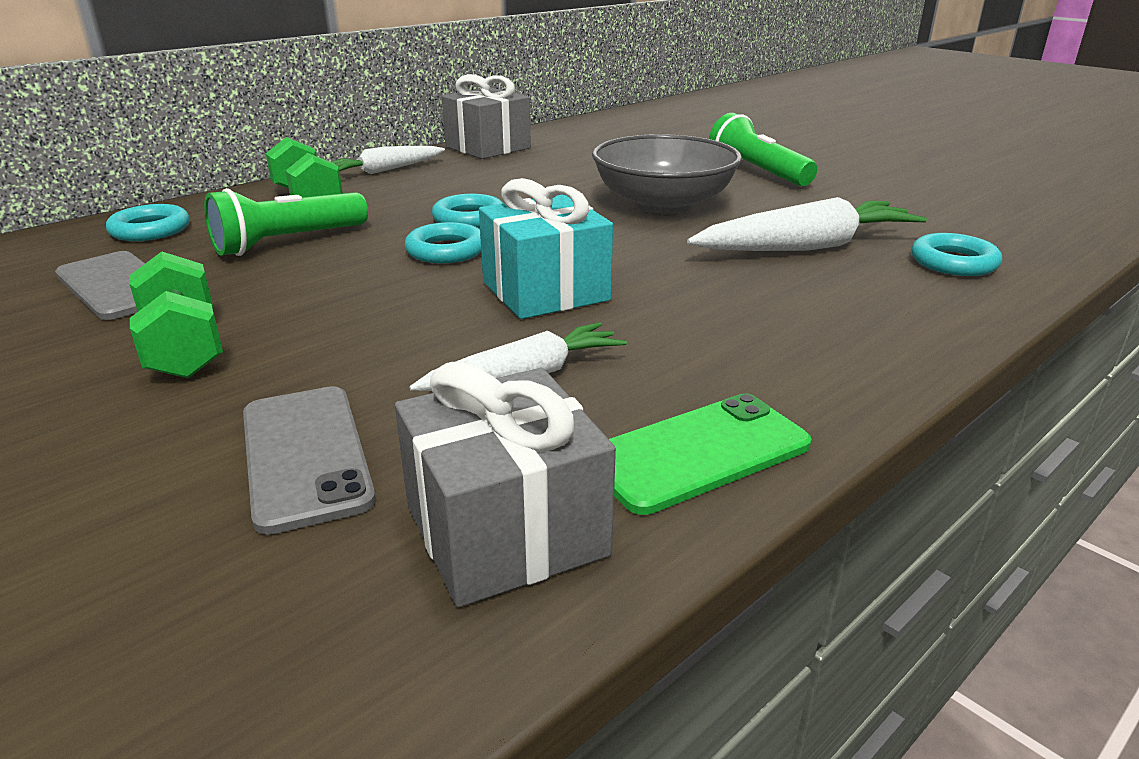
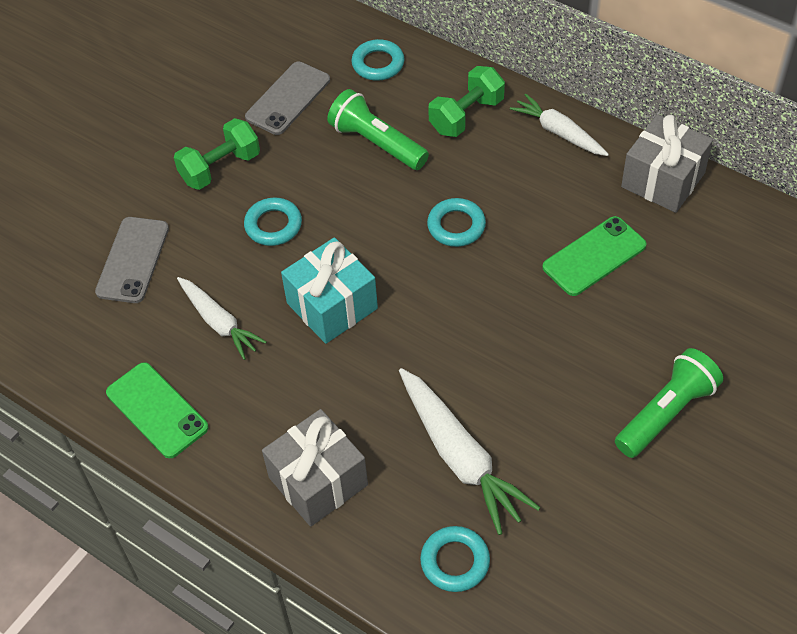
camera: 80 degrees right, 25 degrees up
(305, 455) = (133, 260): grey phone -> grey phone turned 45 degrees counterclockwise
(446, 250) = (387, 233): turquoise ring -> turquoise ring (273, 225)
(506, 530) = (91, 348): grey gift -> grey gift (318, 481)
(559, 175) = (594, 256): none -> green phone
(663, 204) = (536, 347): grey bowl -> none

